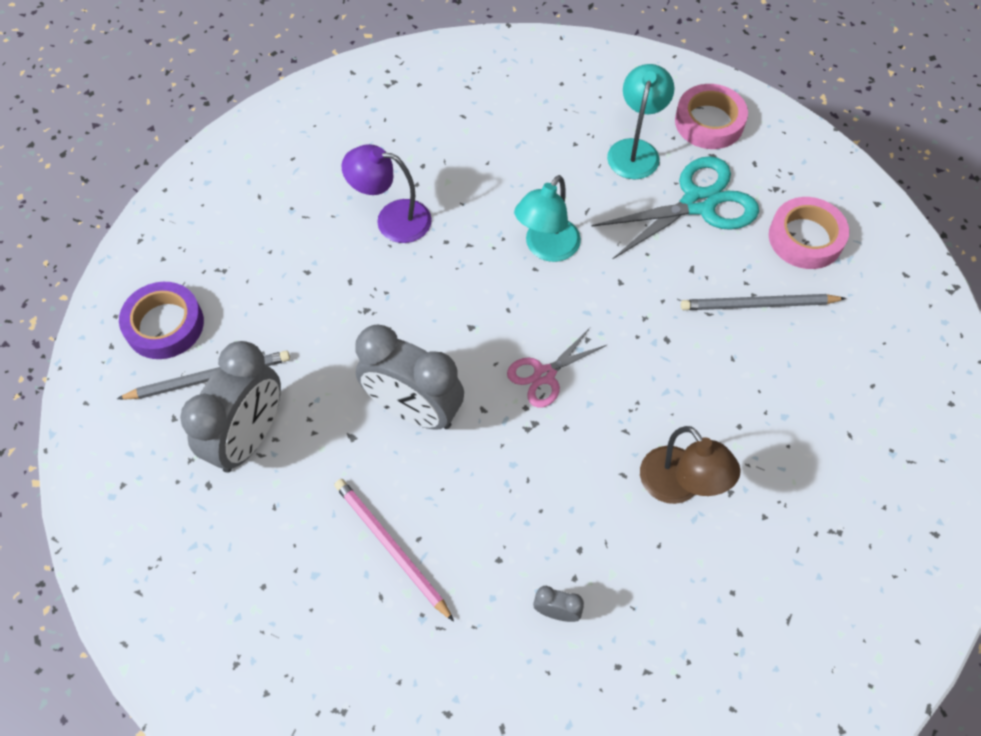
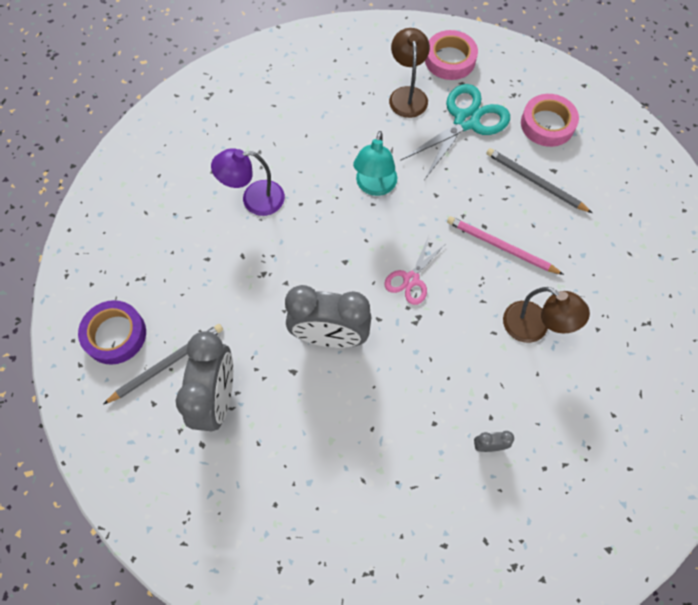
camera: 20 degrees left, 5 degrees up
(391, 547) = (355, 442): pink pencil -> pink pencil (501, 247)
(635, 150) = (407, 95): turquoise lamp -> brown lamp
(758, 305) = (535, 181): grey pencil -> grey pencil turned 60 degrees clockwise

